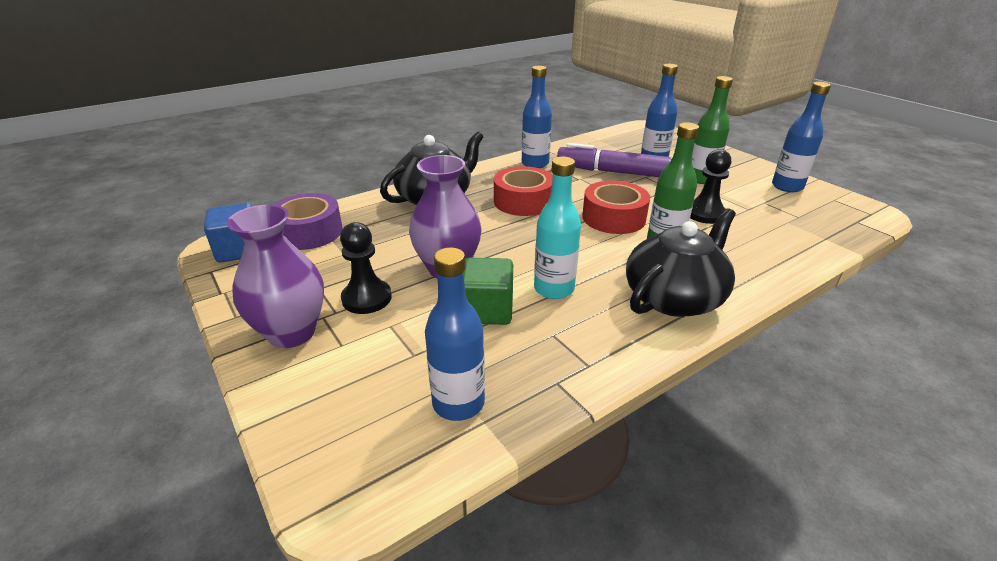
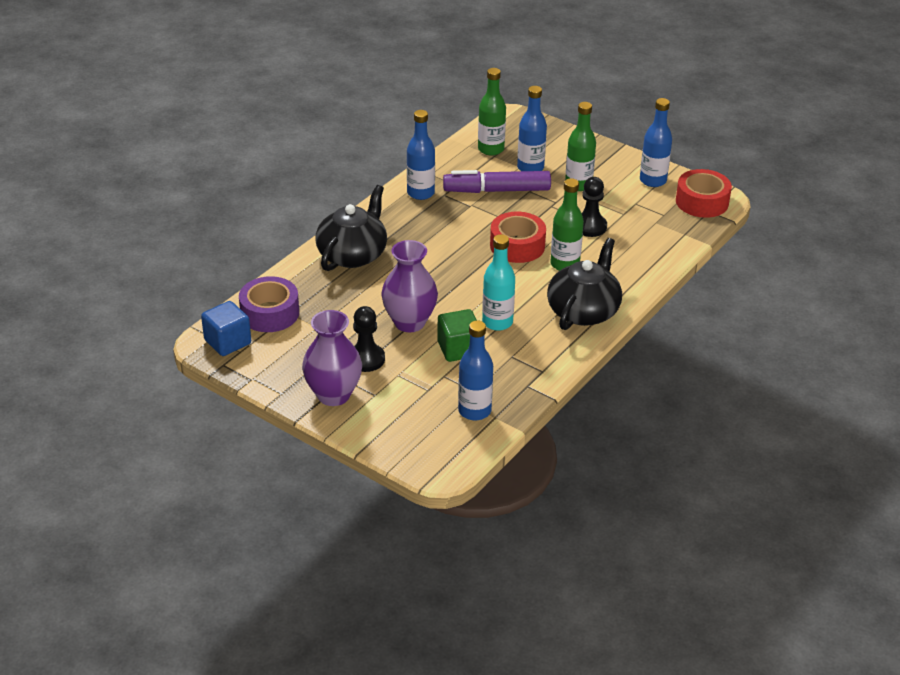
camera: 20 degrees left, 5 degrees up
(523, 201) = (433, 243): red tape -> red tape (702, 202)
(619, 144) = (491, 149): none -> green bottle

